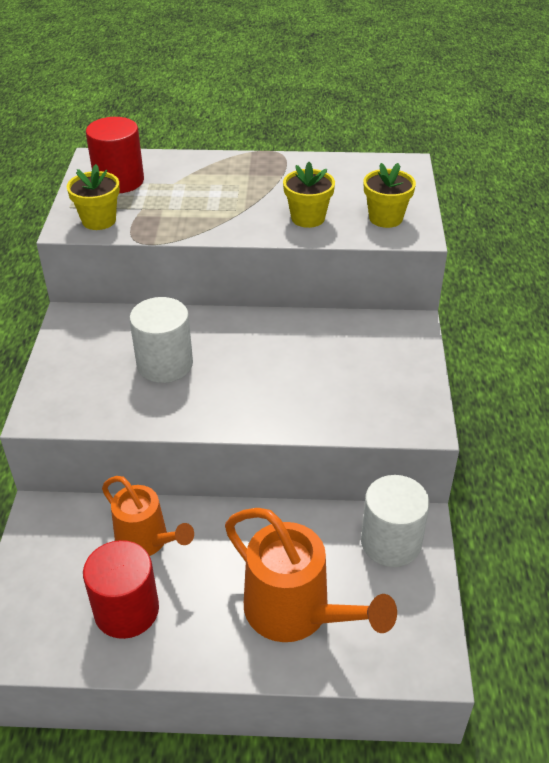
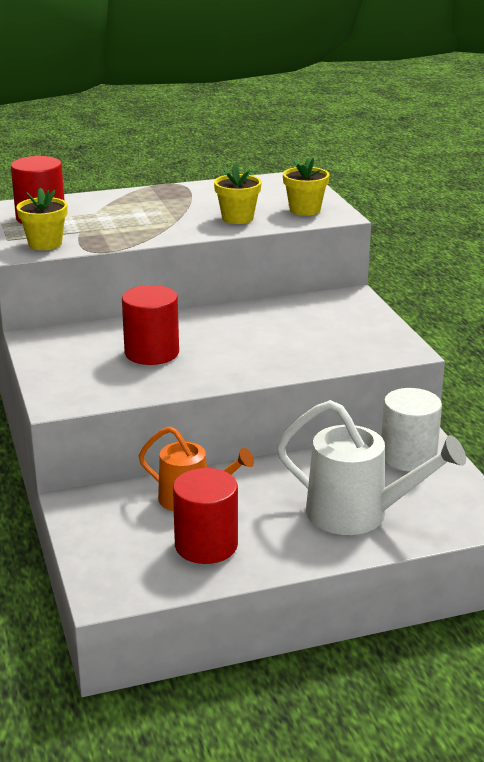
camera: 20 degrees left, 15 degrees down
(165, 364) = (152, 353): white cylinder -> red cylinder
(297, 613) = (359, 514): orange watering can -> white watering can

